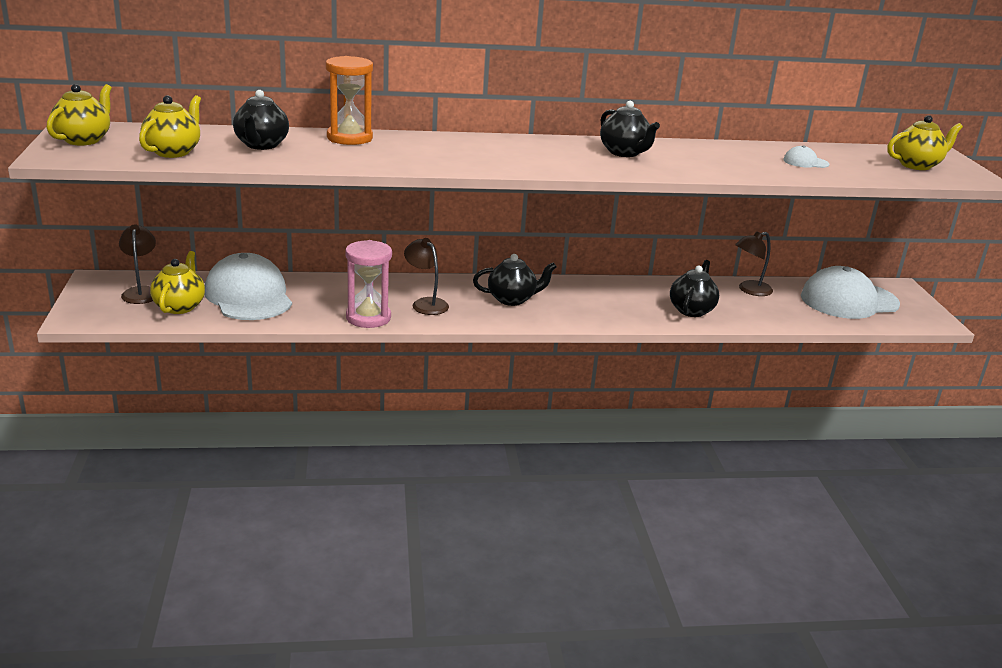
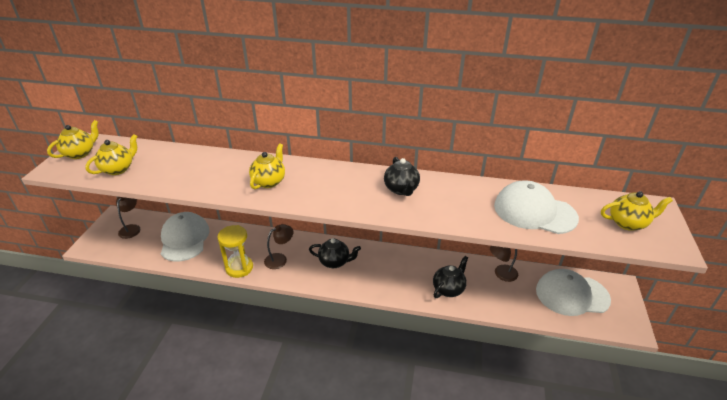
camera: 20 degrees right, 10 degrees up
(180, 306) = (143, 243): yellow teapot -> yellow teapot (269, 181)
(261, 145) = (172, 165): black teapot -> none
(349, 138) = (230, 160): orange hourglass -> none
(368, 318) = (239, 268): pink hourglass -> yellow hourglass
(426, 303) = (280, 259): brown lamp -> brown lamp turned 75 degrees clockwise
(805, 162) = (534, 211): white cap -> white cap, size x2.44

